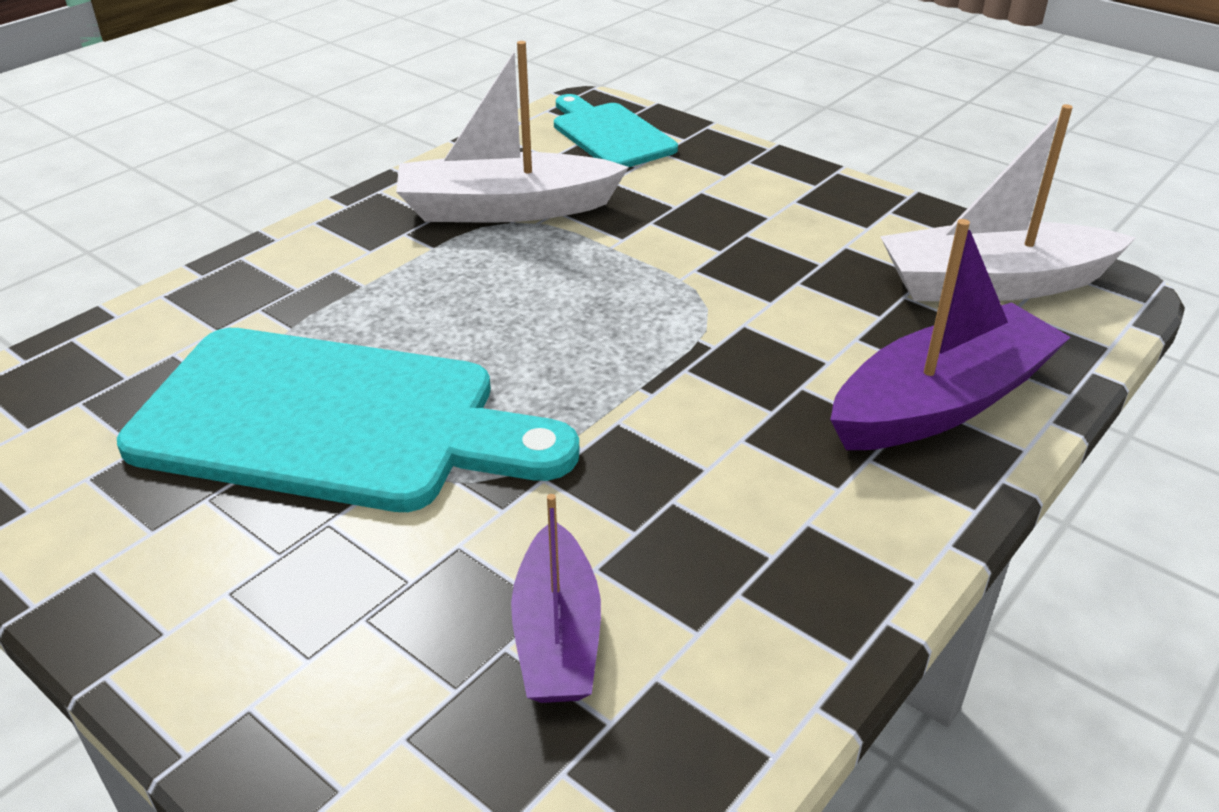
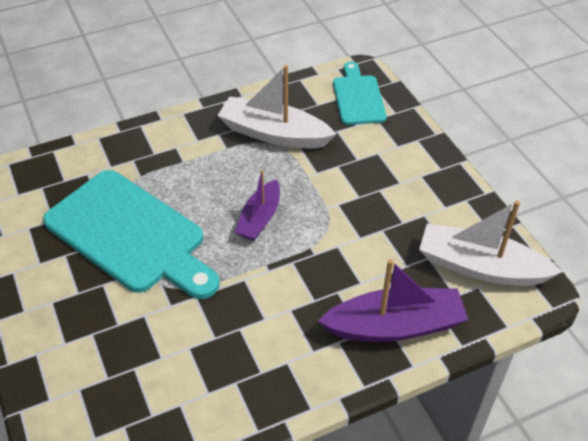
camera: 25 degrees right, 10 degrees up
(557, 635) = (155, 371): purple boat -> purple boat (259, 218)

